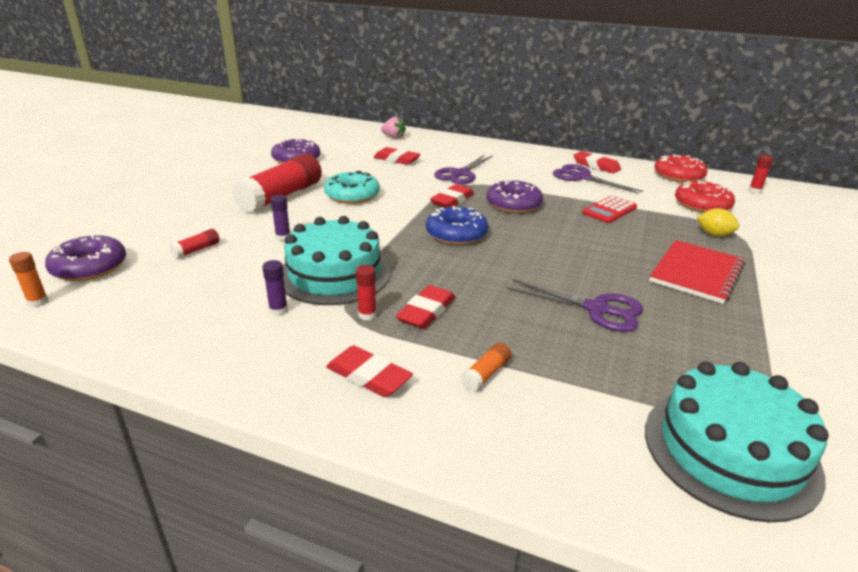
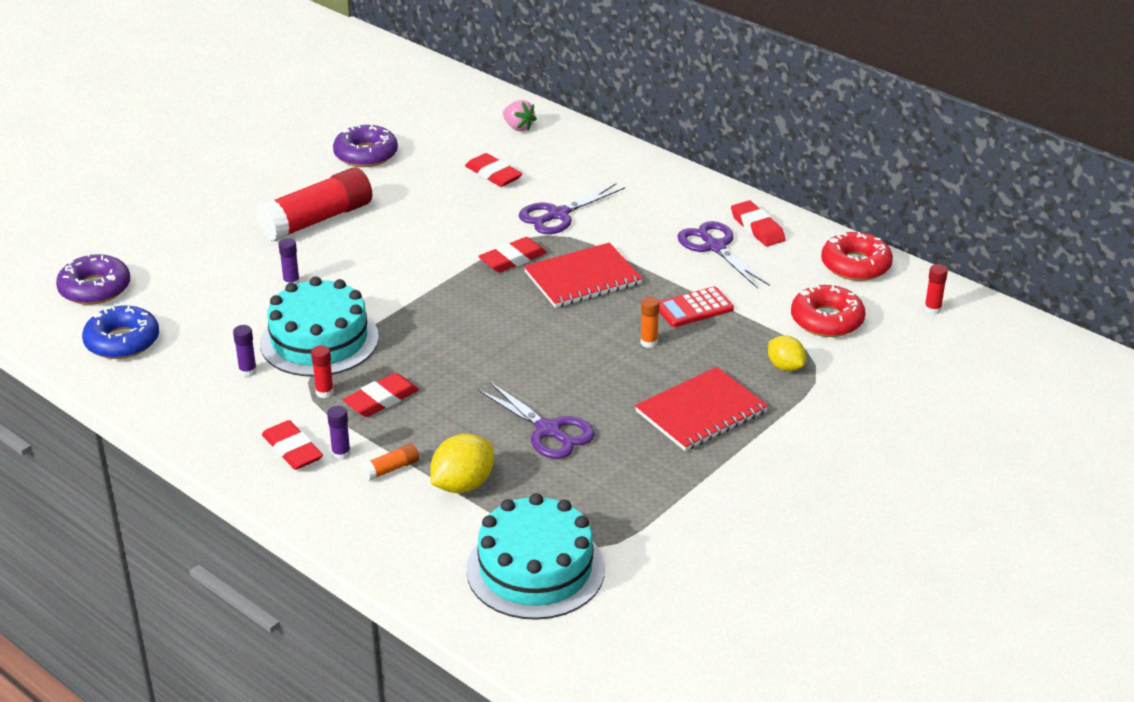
camera: 20 degrees right, 5 degrees up
(38, 302) = (46, 321): orange glue stick -> orange glue stick (649, 342)
(197, 250) = (199, 284): red glue stick -> none
(352, 195) = (399, 231): turquoise donut -> none
(423, 369) = (341, 454): none -> purple glue stick
(456, 234) = (480, 311): blue donut -> blue donut (122, 341)
(513, 204) = (582, 278): purple donut -> red notebook
(569, 374) = (463, 485): none -> yellow lemon

